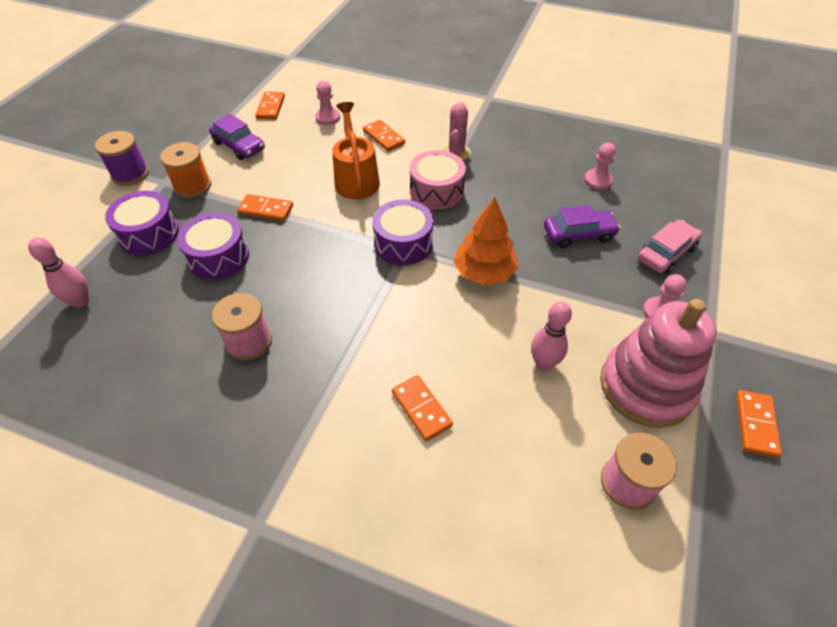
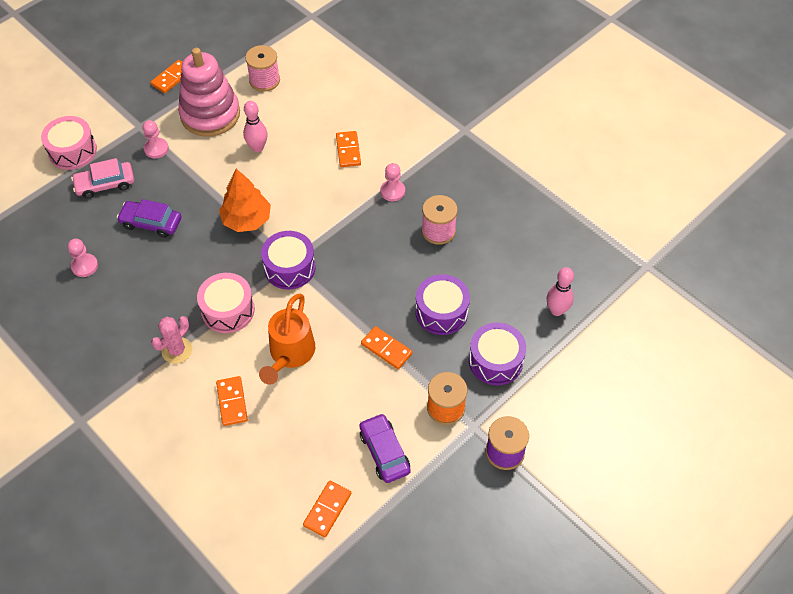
camera: 155 degrees left, 5 degrees up
(328, 117) = (272, 461): pink pawn -> pink pawn (392, 191)
(742, 273) = (72, 151): none -> pink drum

